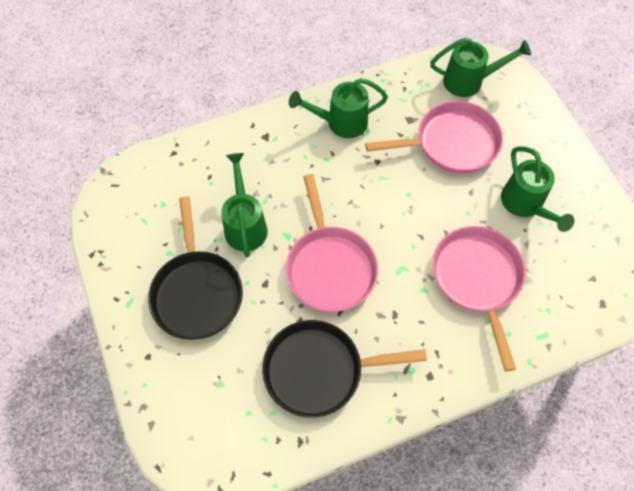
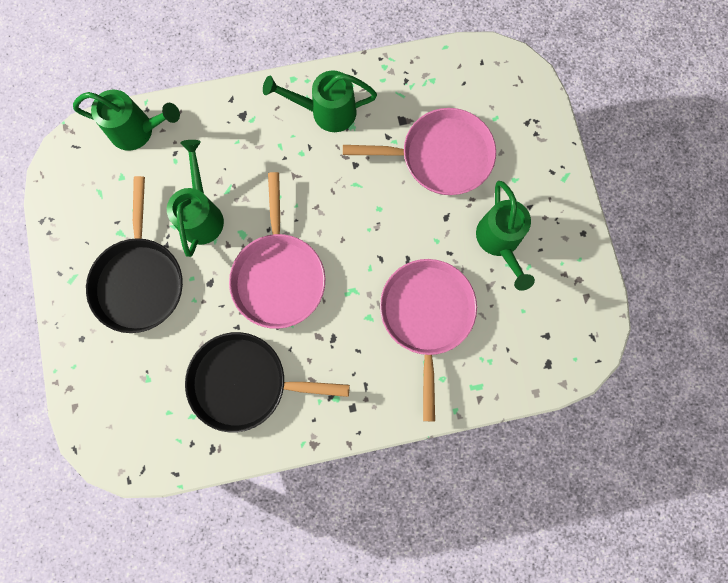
camera: 10 degrees right, 15 degrees up
(469, 81) = (479, 83): green watering can -> green watering can (137, 131)

